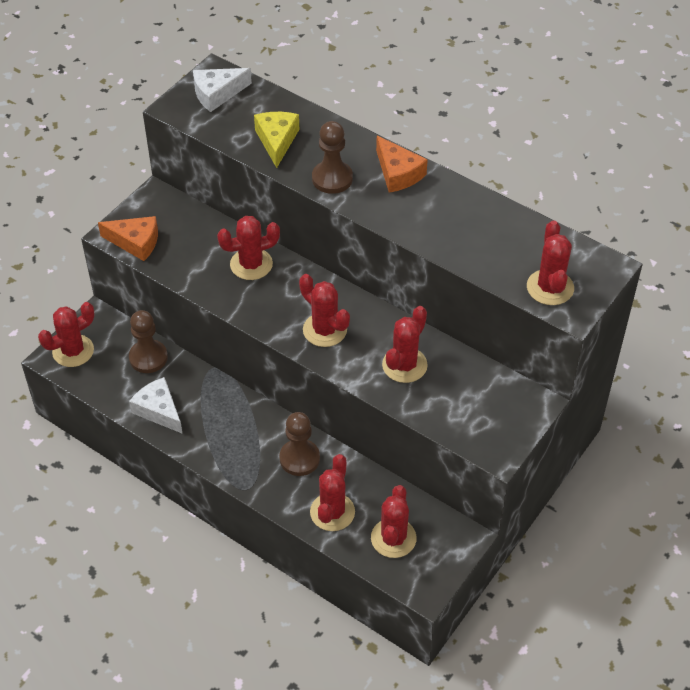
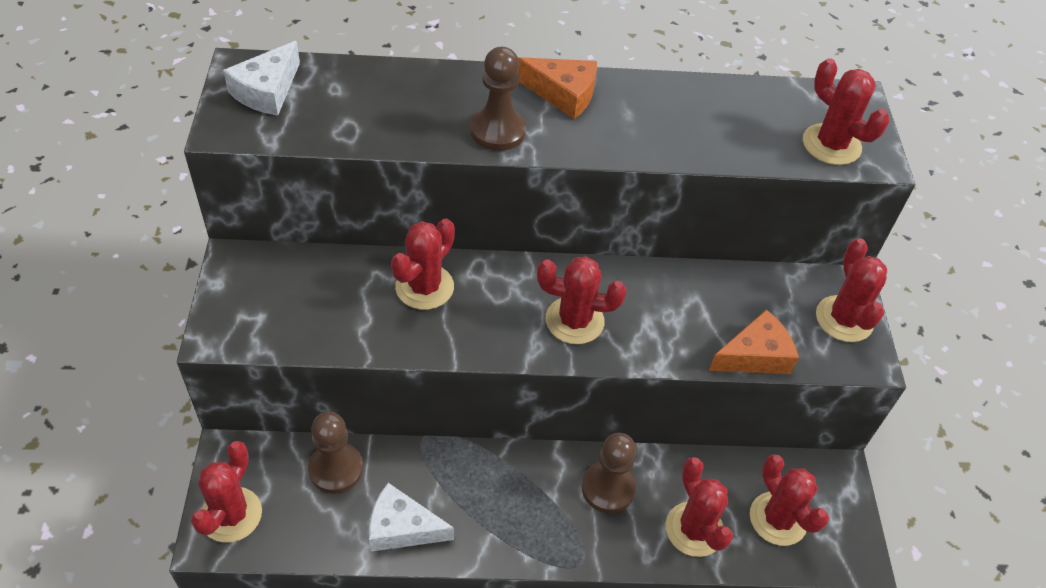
camera: 40 degrees left, 0 degrees up
(135, 242) = (257, 331): orange cheese -> orange cheese (755, 355)
(277, 141) = (392, 115): yellow cheese -> none
(404, 365) = (691, 315): red cactus -> red cactus (844, 319)

